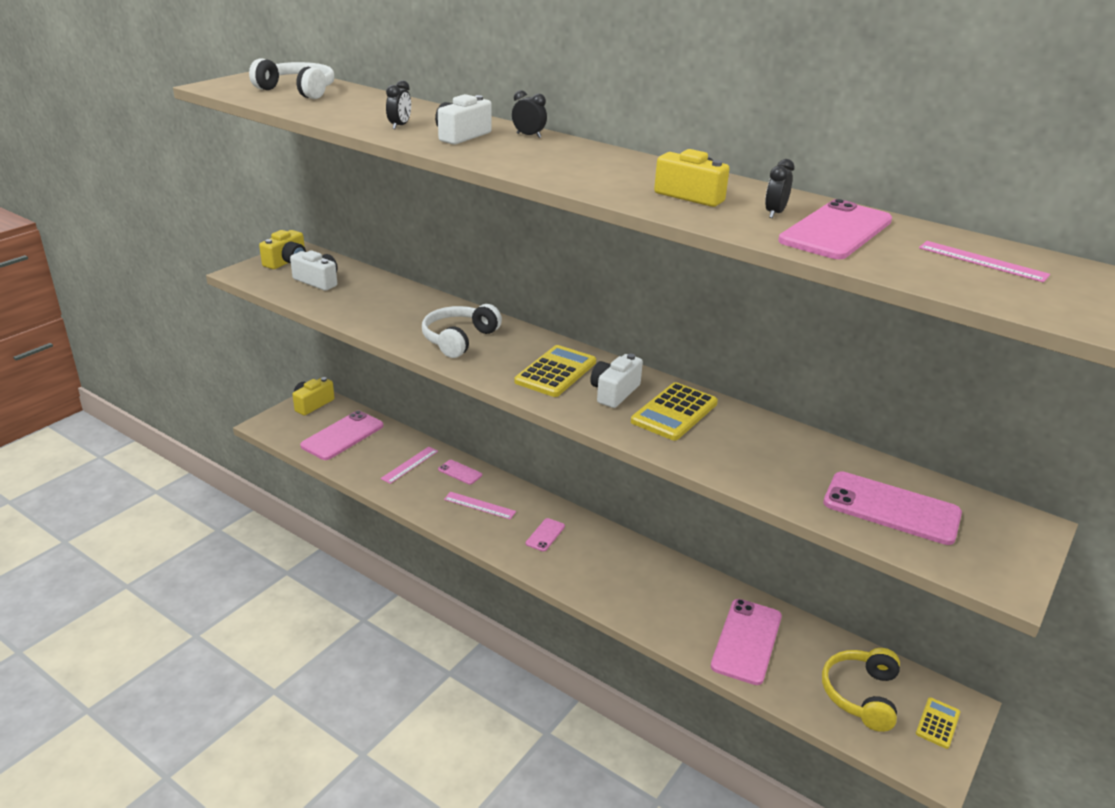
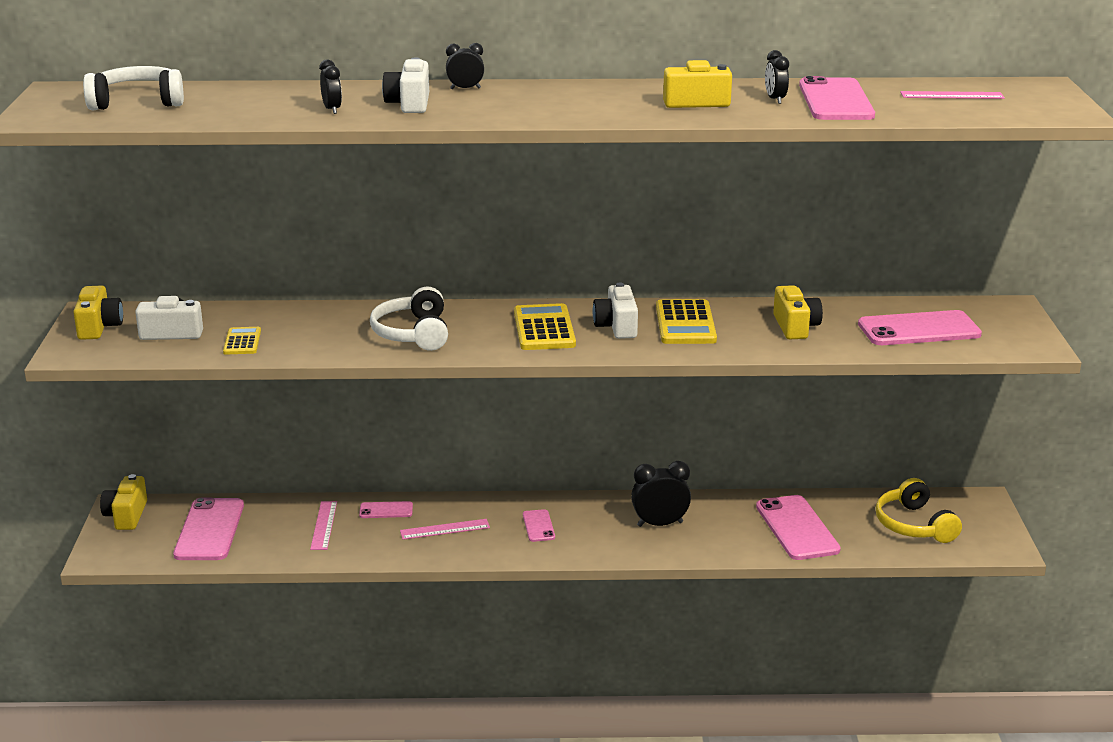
camera: 35 degrees left, 5 degrees down
(636, 579) = (660, 524): none -> black clock
(769, 455) = (795, 327): none -> yellow camera
(937, 723) = (980, 518): yellow calculator -> yellow calculator (242, 342)

